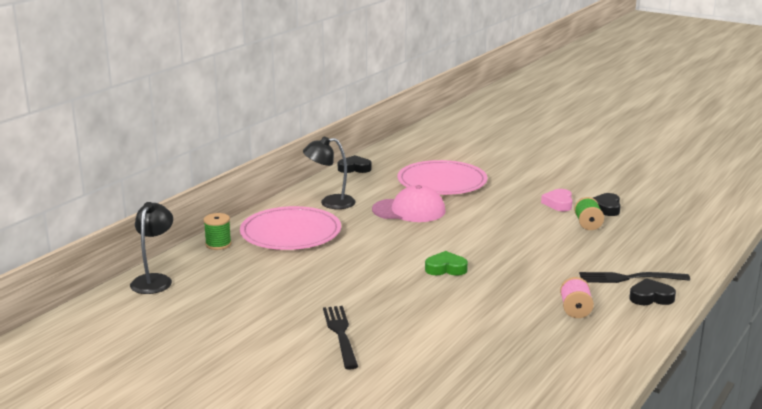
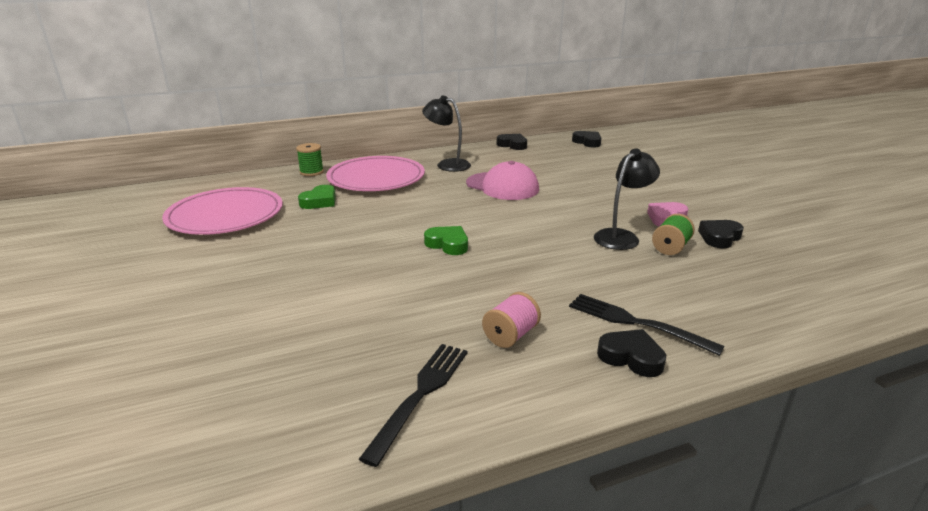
camera: 35 degrees right, 5 degrees up
(154, 280) = (224, 184): black lamp -> black lamp (621, 236)
(282, 268) = (320, 201): none -> green heart
(340, 334) = (255, 271): black fork -> black fork (420, 395)
(412, 150) = (587, 142): none -> black heart
(442, 182) = (572, 171): pink plate -> pink plate (225, 215)

